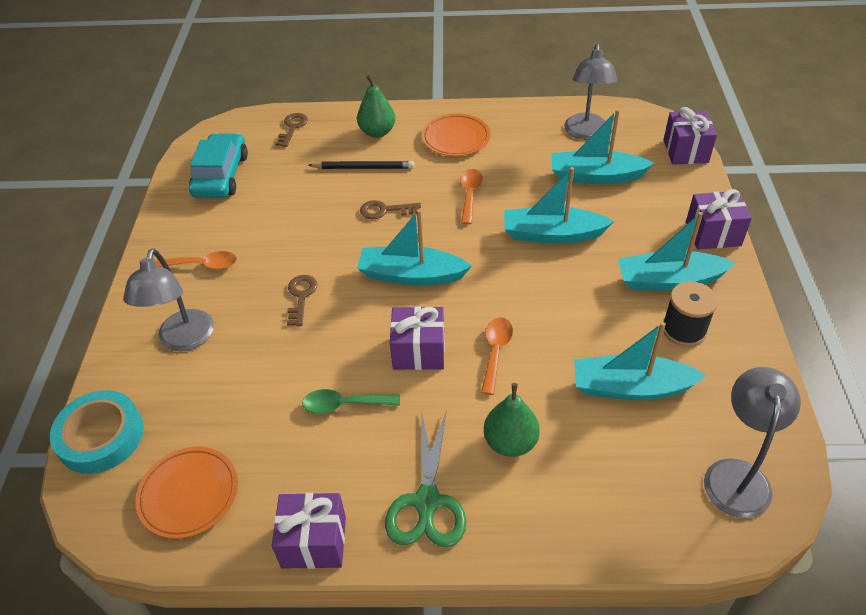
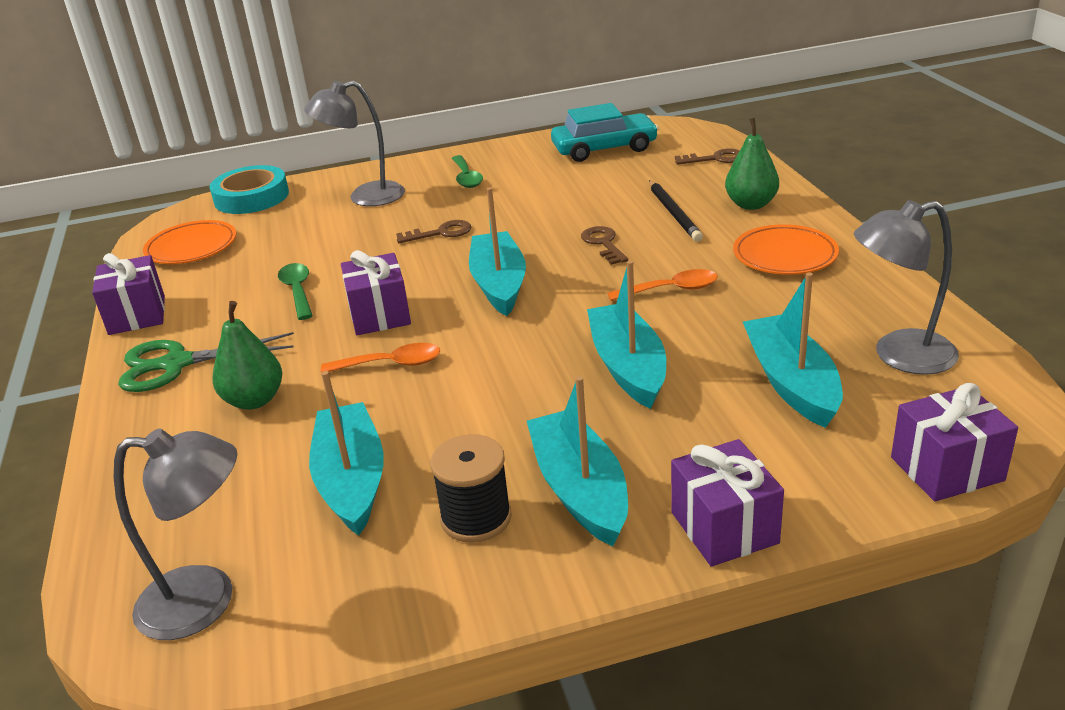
camera: 75 degrees right, 15 degrees down
(203, 265) = (466, 178): orange spoon -> green spoon

